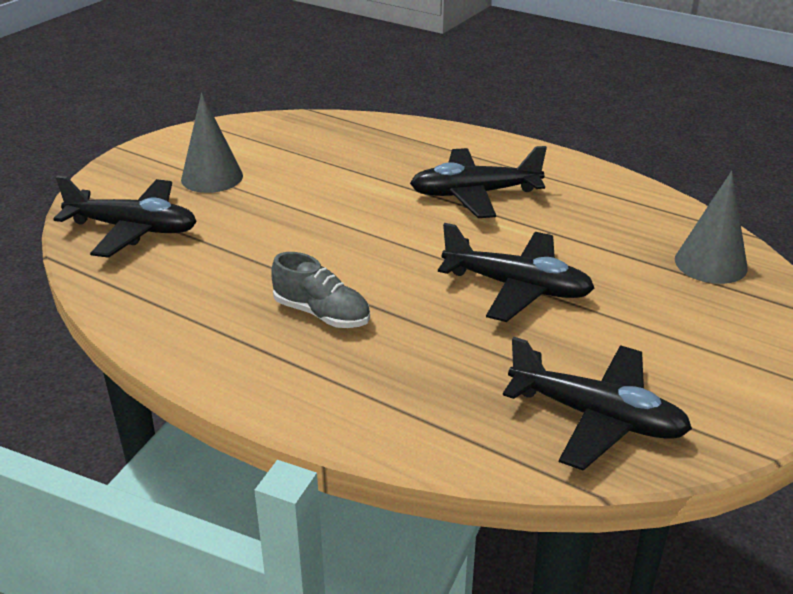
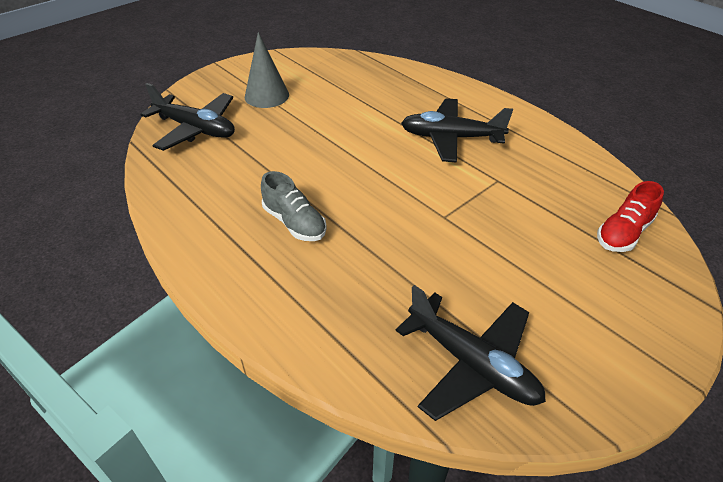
camera: 15 degrees right, 10 degrees up
(517, 287) = (452, 226): black plane -> none
(710, 263) = (623, 233): grey cone -> red shoe

